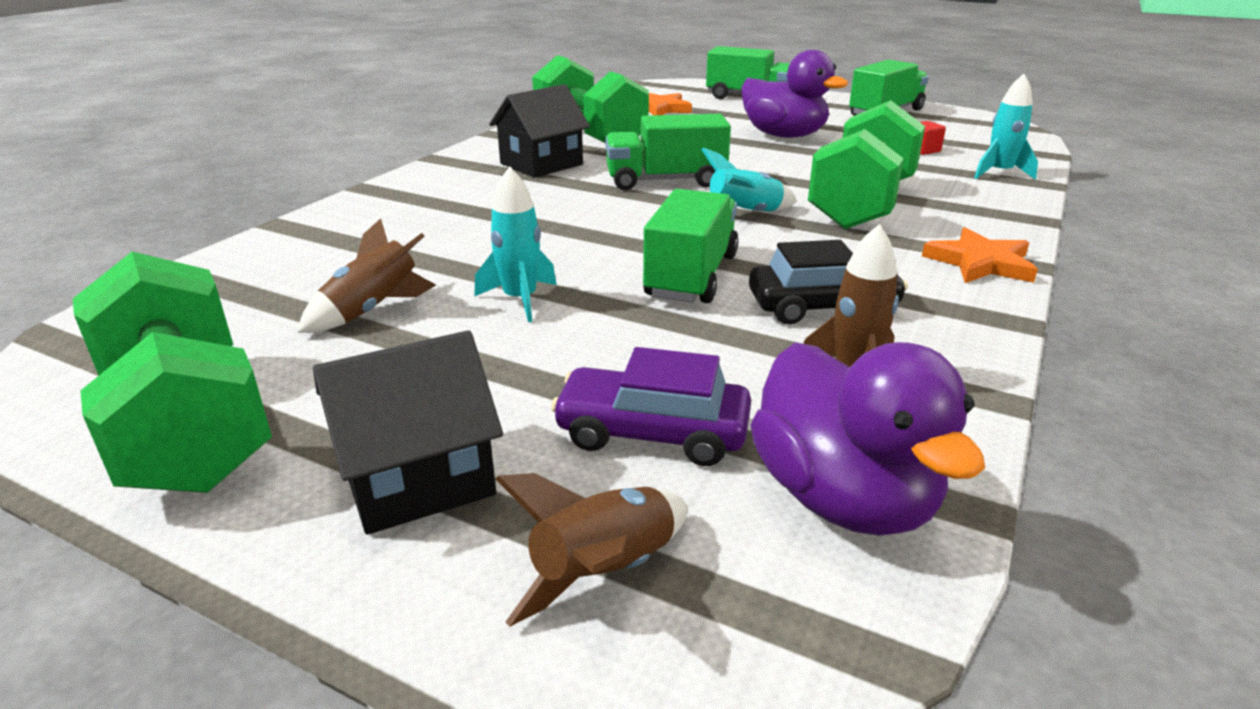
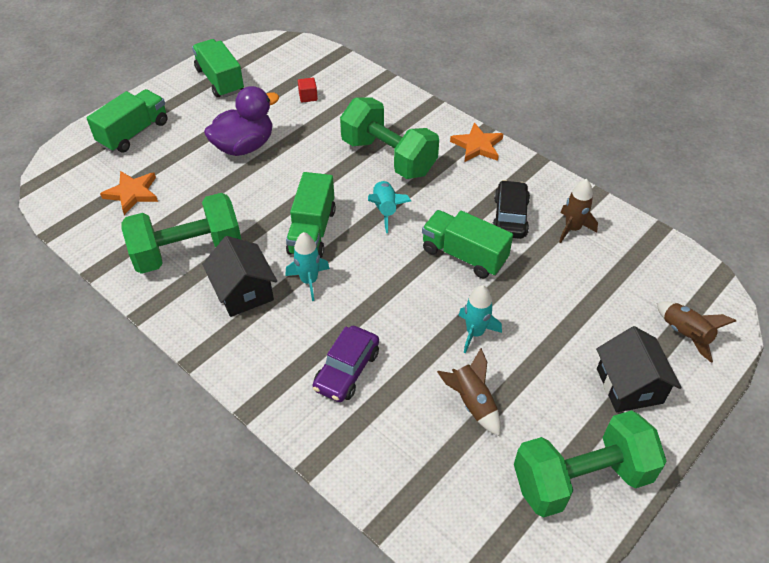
camera: 75 degrees left, 20 degrees up
(652, 433) = (606, 304): purple car -> purple car (347, 370)
(843, 498) = (651, 260): purple duck -> none
(999, 173) = (362, 85): turquoise rocket -> turquoise rocket (309, 281)

